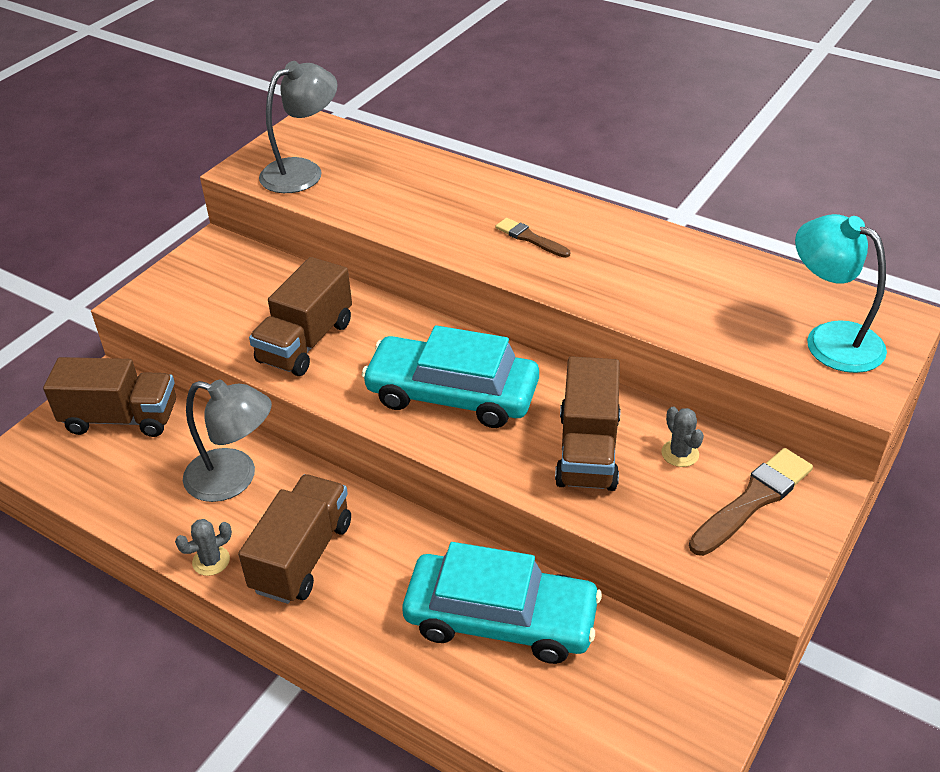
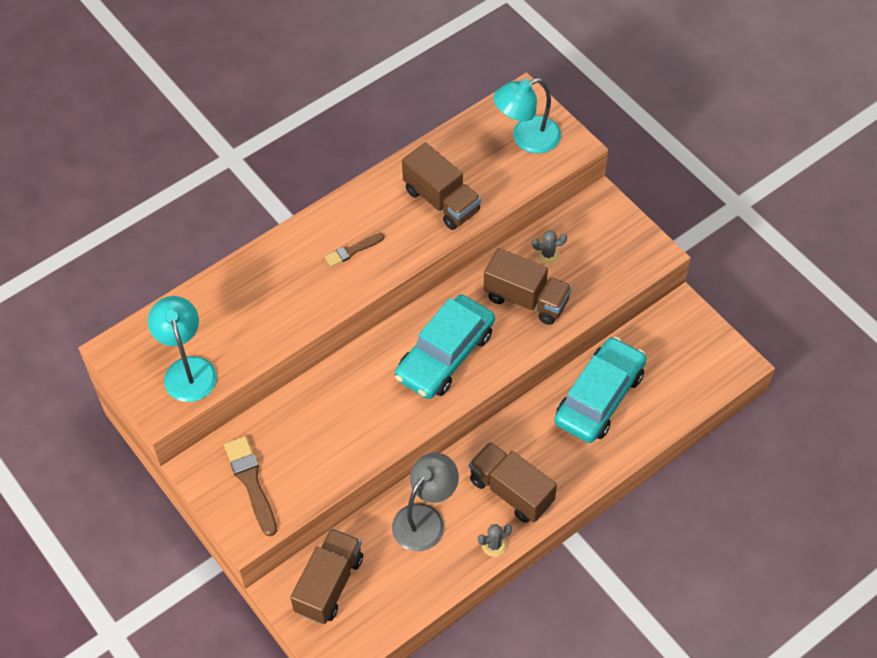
camera: 70 degrees left, 15 degrees up
(211, 561) = (494, 545): grey cactus -> grey cactus turned 75 degrees clockwise
(303, 171) = (187, 369): grey lamp -> turquoise lamp
(306, 342) = (351, 428): brown truck -> brown truck (441, 201)
(753, 500) = (597, 235): brown brush -> brown brush (251, 482)

